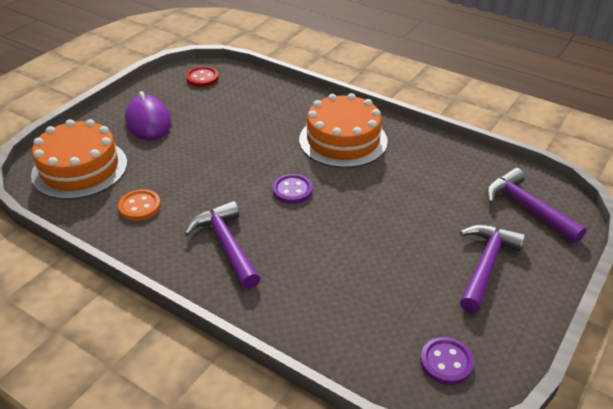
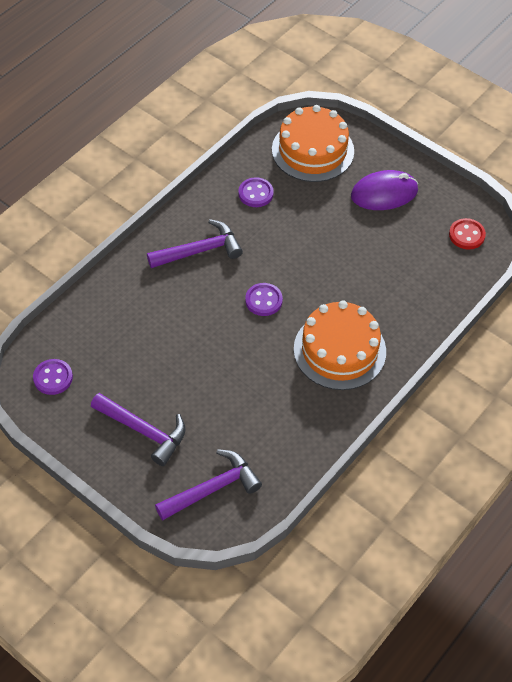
camera: 95 degrees right, 15 degrees up
(140, 206) = (255, 193): orange button -> purple button

